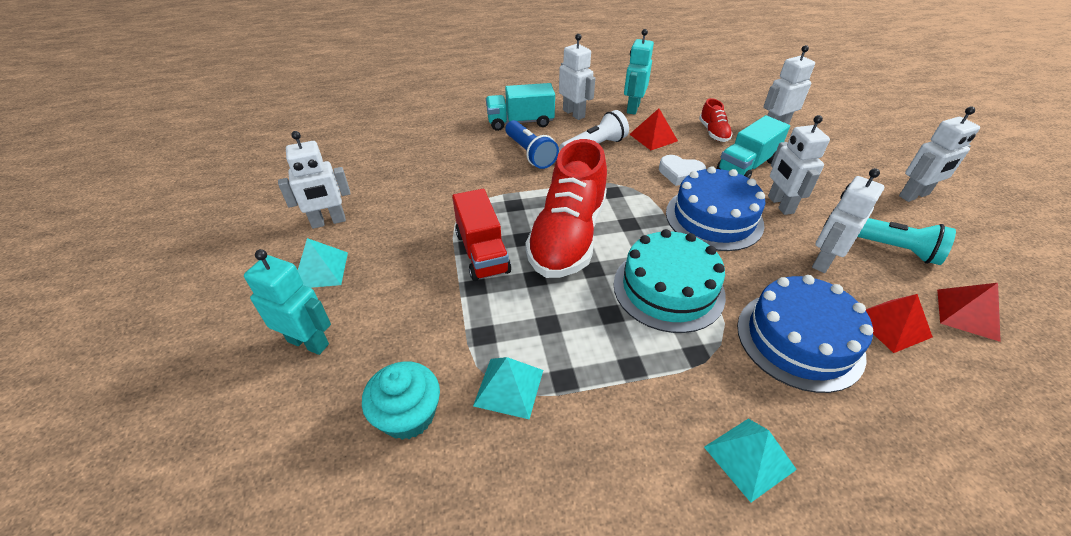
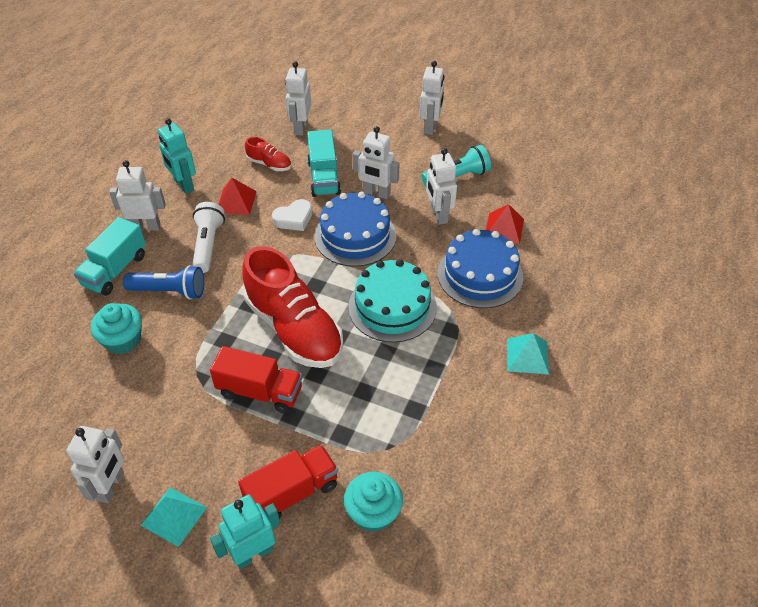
camera: 55 degrees left, 5 degrees up
(390, 334) = (292, 493): none -> red truck
(463, 157) = (122, 340): none -> turquoise cupcake
(509, 387) = (397, 443): turquoise pyramid -> none
(967, 314) = (523, 191): red pyramid -> none

